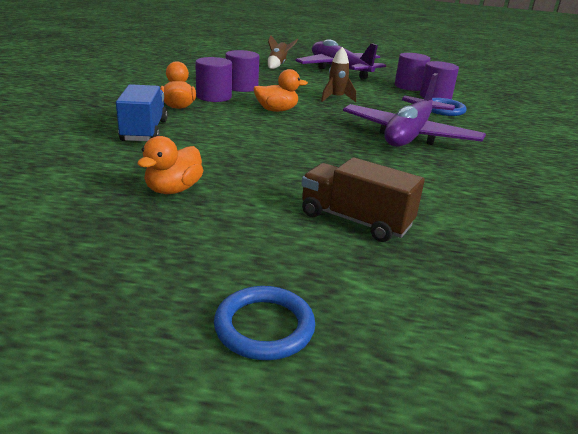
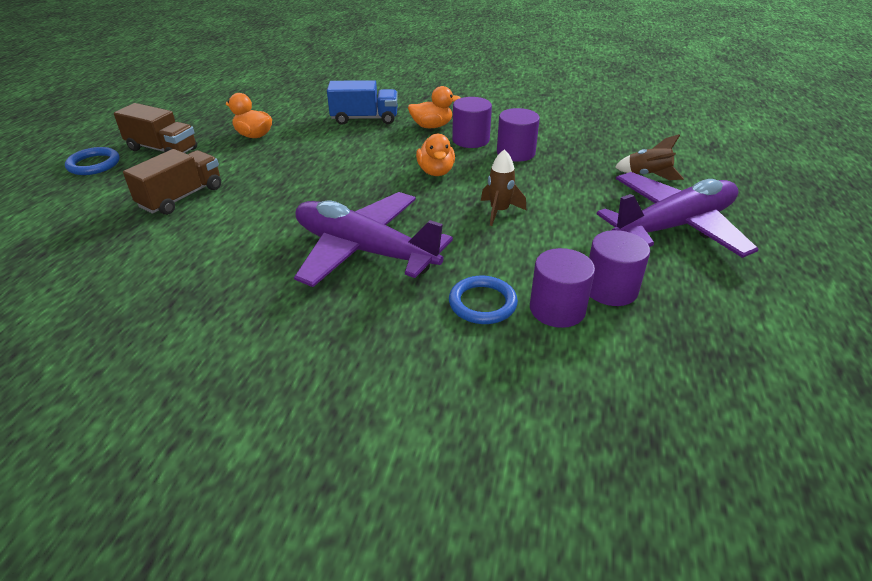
camera: 95 degrees right, 10 degrees up
(208, 259) = (162, 149): none -> brown truck

